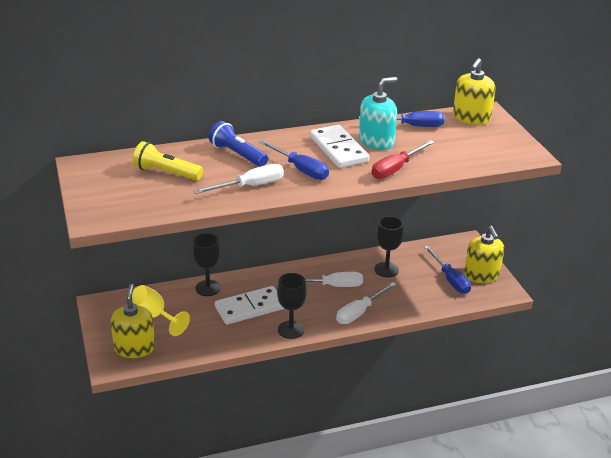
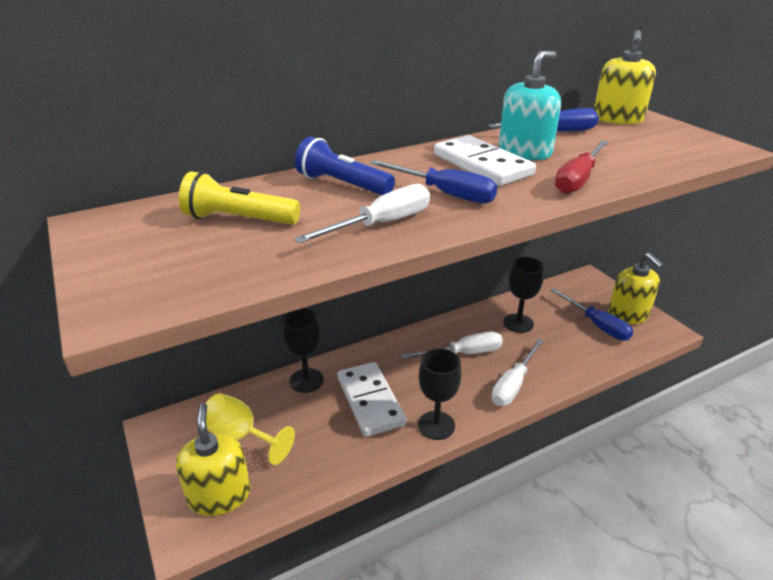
camera: 10 degrees left, 0 degrees up
(250, 308) = (370, 401): white domino -> white domino turned 75 degrees counterclockwise

